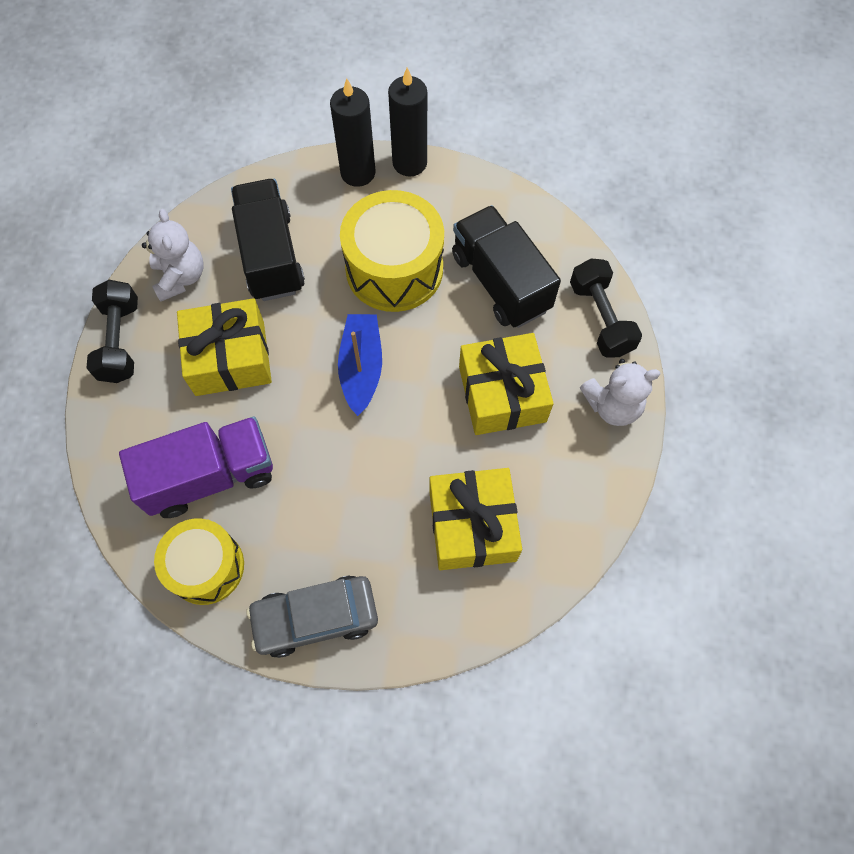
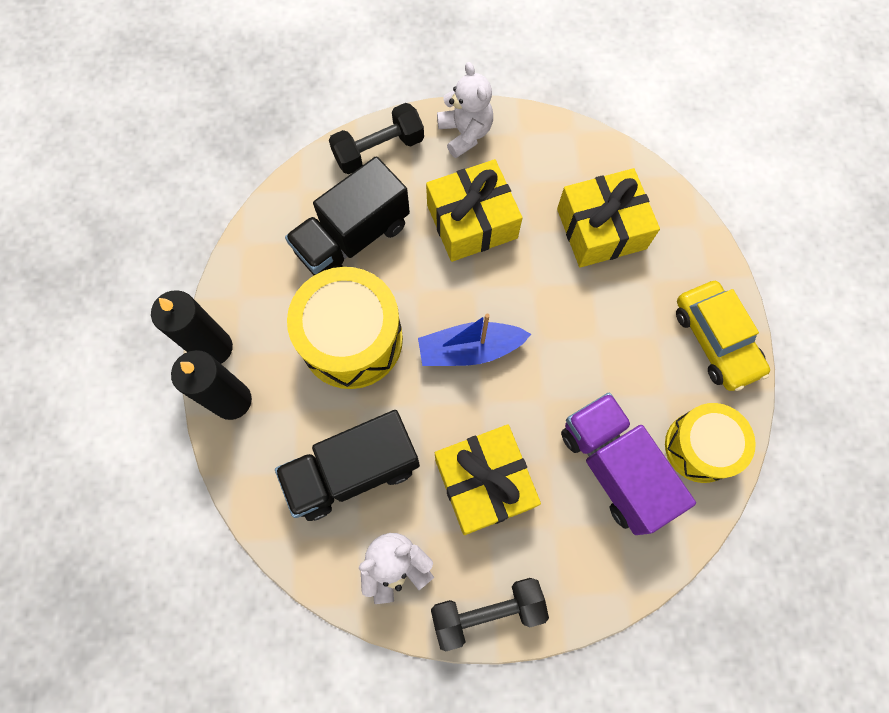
camera: 100 degrees left, 5 degrees up
(315, 618) = (716, 340): grey car -> yellow car

